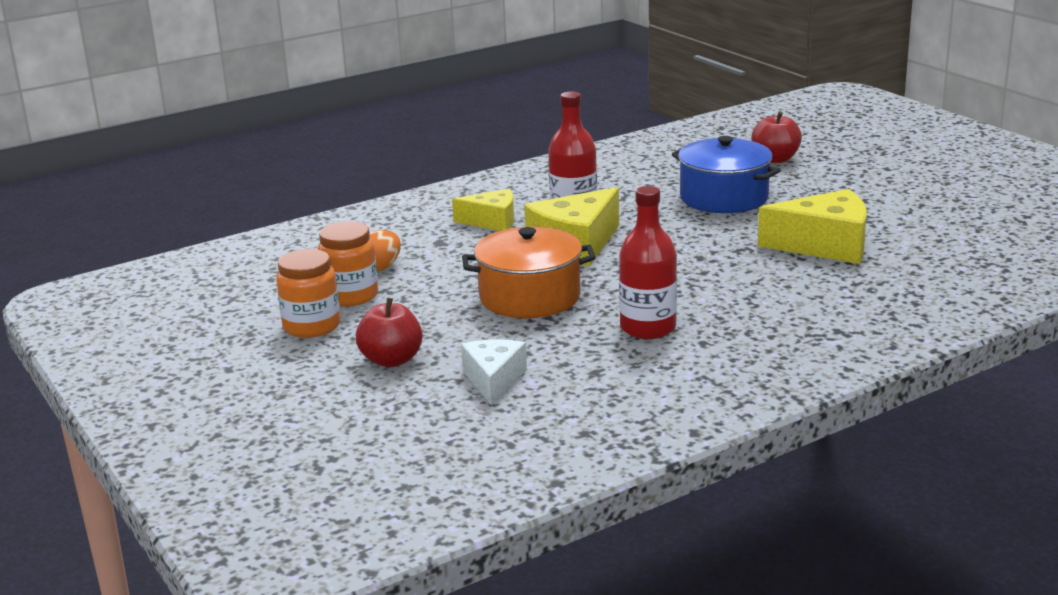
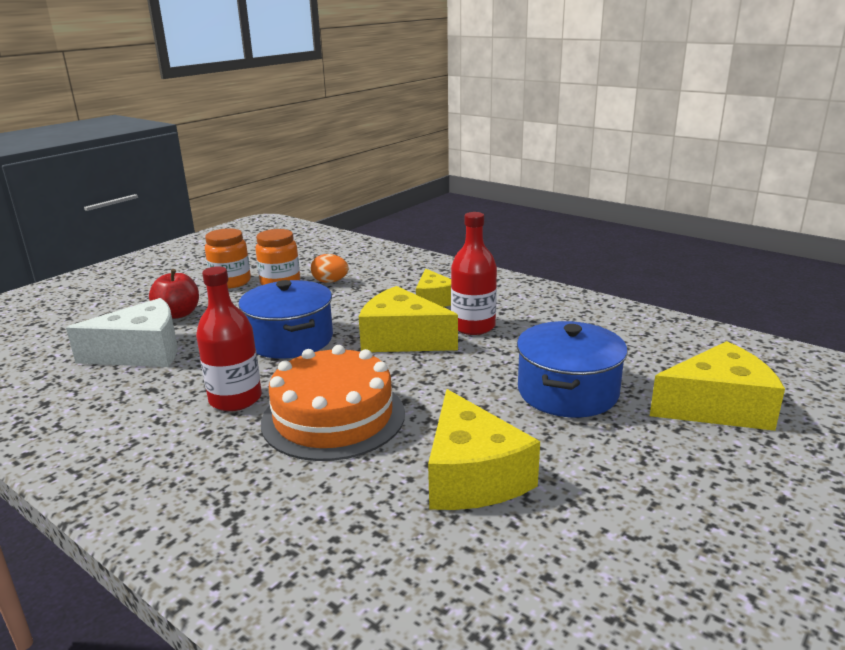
camera: 70 degrees right, 0 degrees up
(494, 380) = (142, 352): white cheese -> white cheese, size x1.61
(530, 297) = (290, 339): orange pot -> blue pot
(710, 286) = (333, 417): none -> orange cake
(775, 159) = (717, 407): red apple -> yellow cheese

